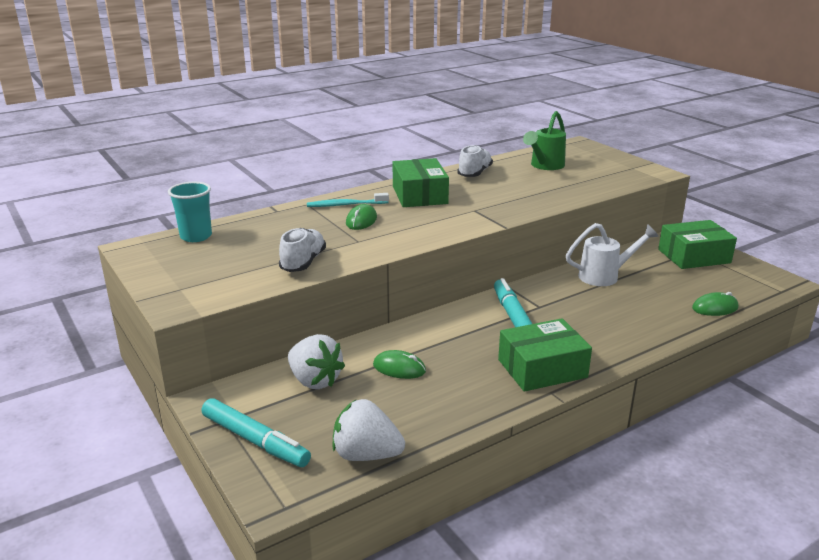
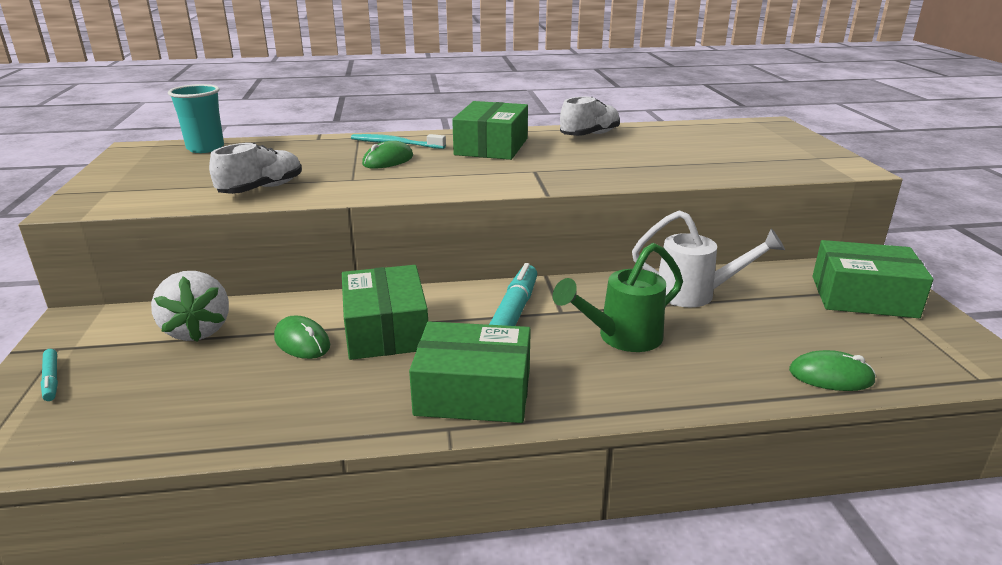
camera: 25 degrees right, 0 degrees up
(255, 440) = (51, 379): turquoise marker -> turquoise marker, size x0.48
(366, 455) = (130, 436): white strawberry -> none
(445, 346) = (386, 330): none -> green box
(544, 166) = (691, 140): green watering can -> green watering can (621, 338)

